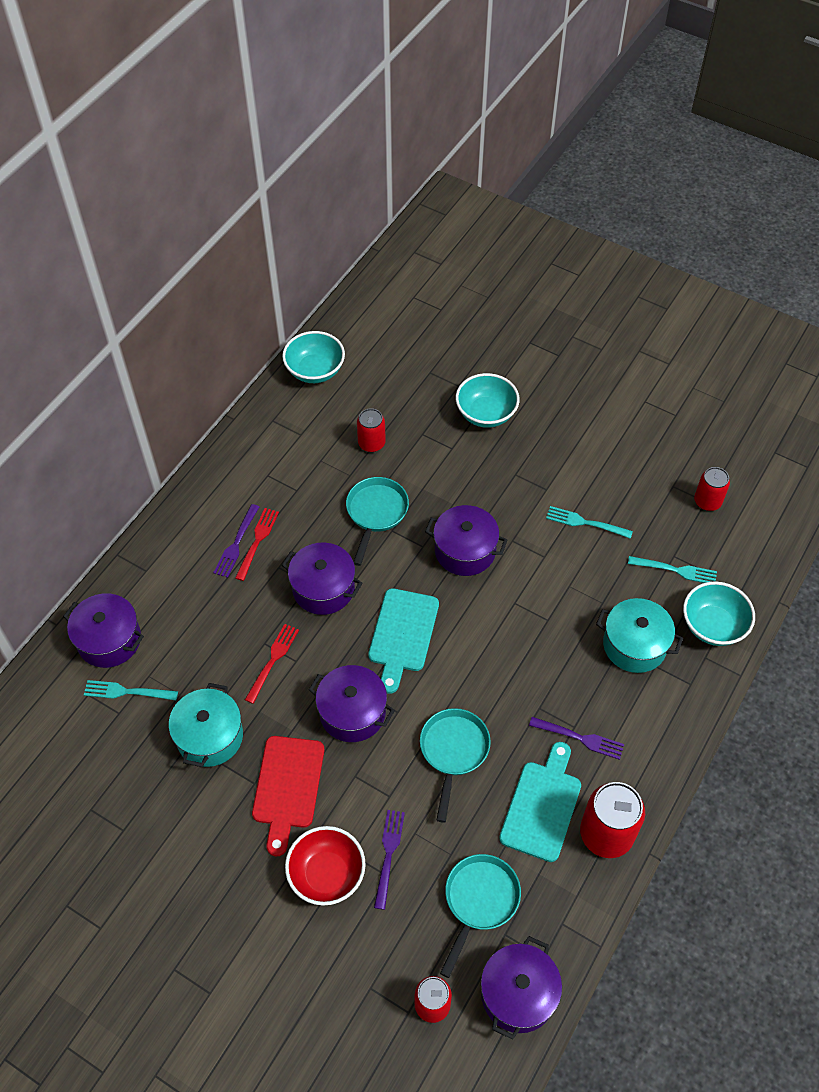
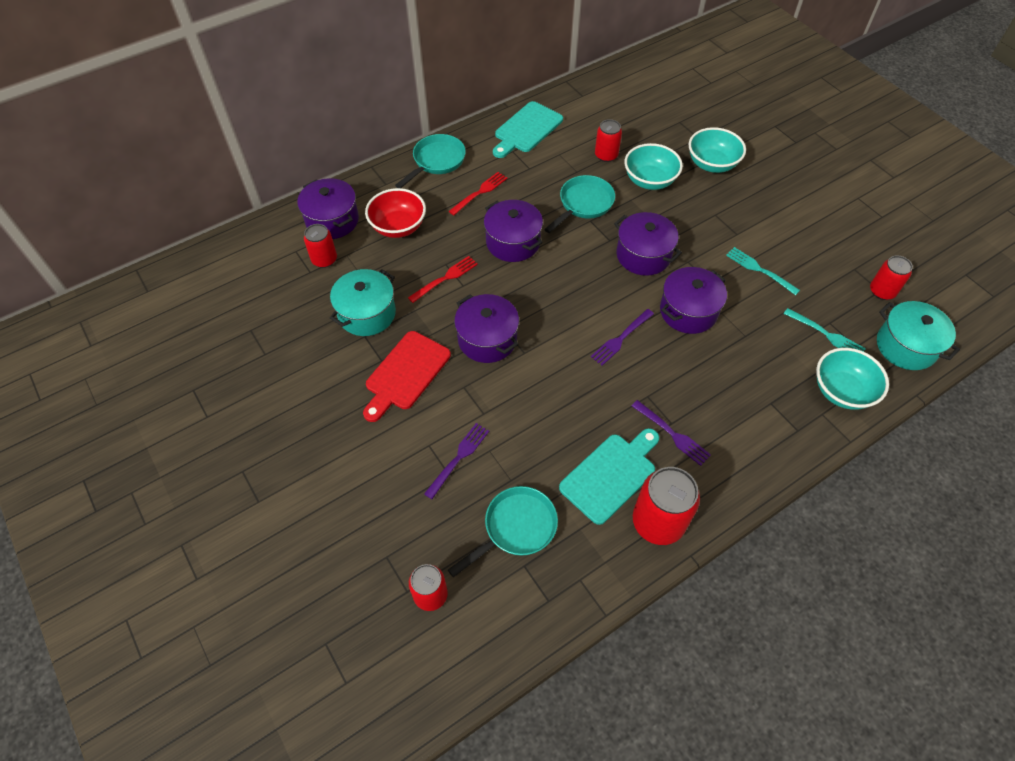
camera: 25 degrees right, 0 degrees up
(127, 692) = (324, 259): turquoise fork -> red can
(236, 543) = (463, 188): purple fork -> purple fork (621, 338)
(315, 370) = (587, 94): turquoise bowl -> turquoise bowl (649, 180)
(327, 874) = (400, 452): red bowl -> red bowl (398, 227)
(403, 634) = (559, 297): turquoise cutting board -> turquoise cutting board (527, 129)
(453, 751) = (555, 401): turquoise pan -> turquoise pan (436, 161)
(518, 994) = (510, 621): purple pot -> purple pot (688, 311)
(634, 645) = (759, 379): turquoise pot -> turquoise pot (906, 346)

